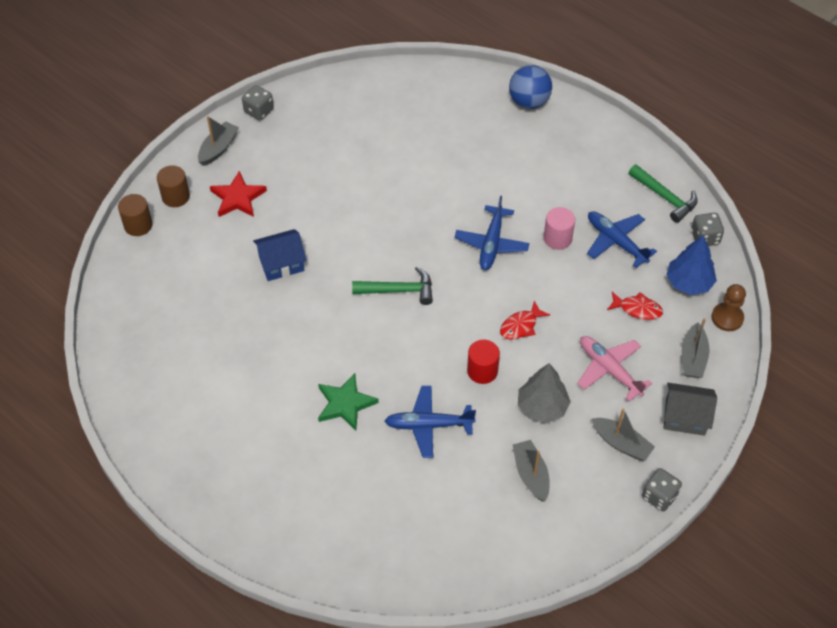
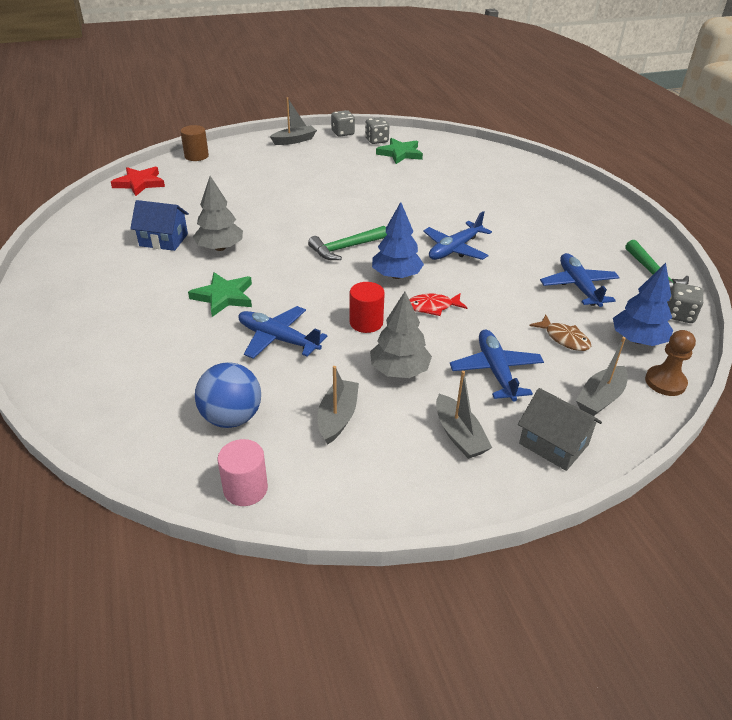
camera: 30 degrees right, 15 degrees down
(176, 196) = (238, 152): brown cylinder -> none
(238, 198) = (279, 165): red star -> red star (139, 183)
(281, 263) = (270, 204): blue house -> blue house (163, 240)
(288, 347) = (220, 248): none -> grey tree
(344, 120) = (400, 153): none -> green star
(398, 290) = (345, 248): green hammer -> green hammer turned 120 degrees clockwise
(466, 303) = (396, 275): none -> blue tree
(529, 102) = (563, 185): blue ball -> blue ball (231, 417)
(557, 238) = (520, 266): pink cylinder -> pink cylinder (245, 489)
(609, 370) = (495, 371): pink plane -> blue plane
(637, 309) = (564, 338): red fish -> brown fish
(659, 496) = (465, 503): grey dice -> grey dice (376, 140)

